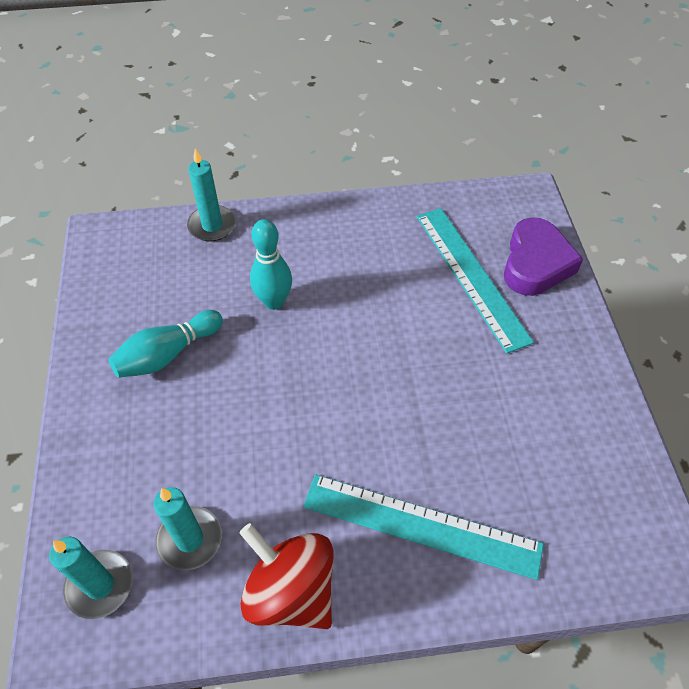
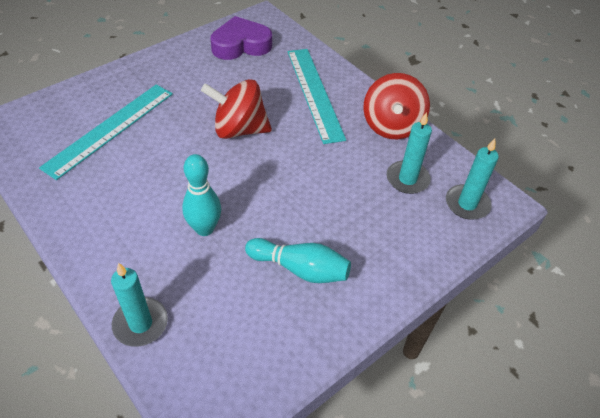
camera: 125 degrees left, 5 degrees down
(399, 394) = (239, 129): none -> red spinning top
(535, 263) = (79, 102): purple heart -> purple heart (241, 45)

